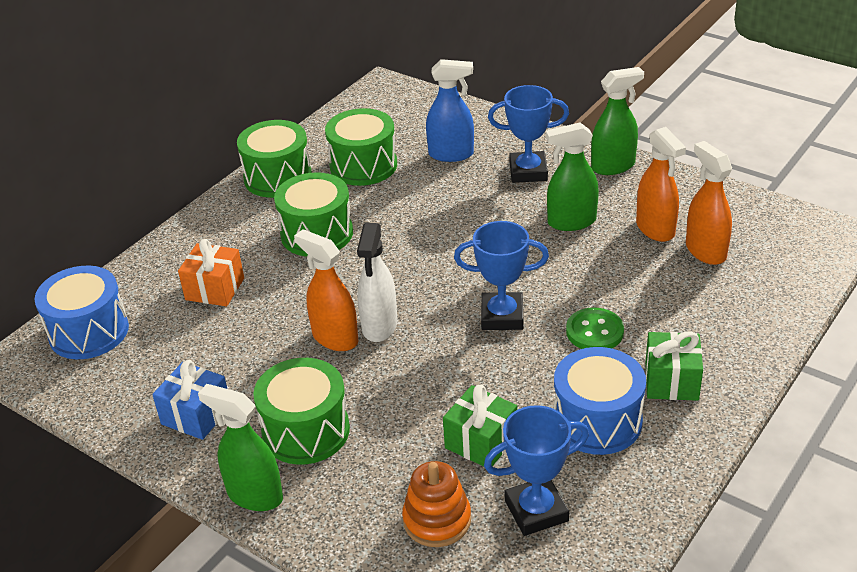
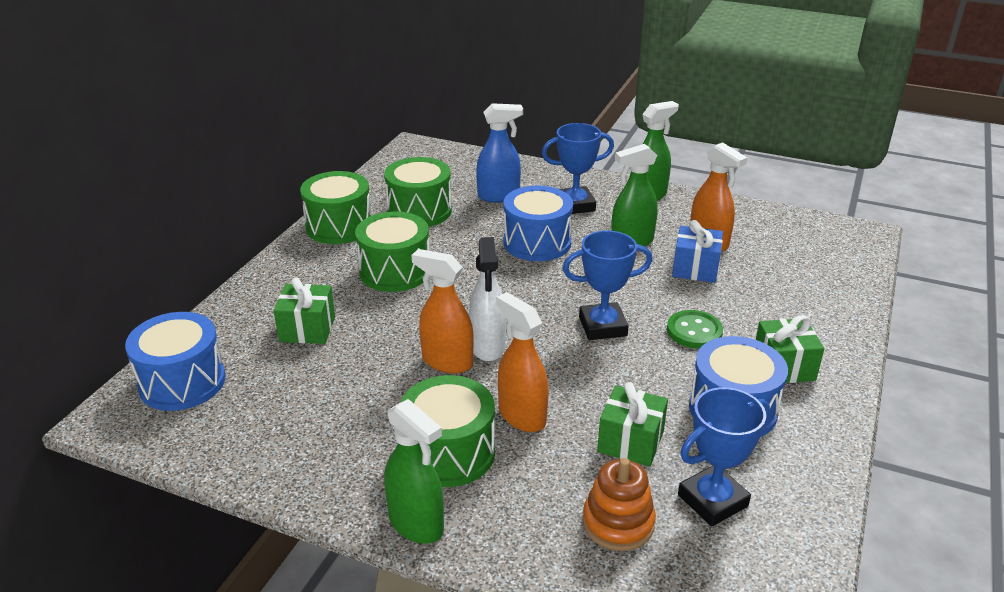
camera: 15 degrees left, 5 degrees down
(196, 415) = (326, 451): blue gift -> blue gift (695, 268)
(215, 289) = (307, 329): orange gift -> green gift
(254, 495) = (416, 524): green spray bottle -> green spray bottle turned 150 degrees counterclockwise
(471, 213) = (537, 242): none -> blue drum
(705, 251) = (760, 256): orange spray bottle -> orange spray bottle (522, 416)

